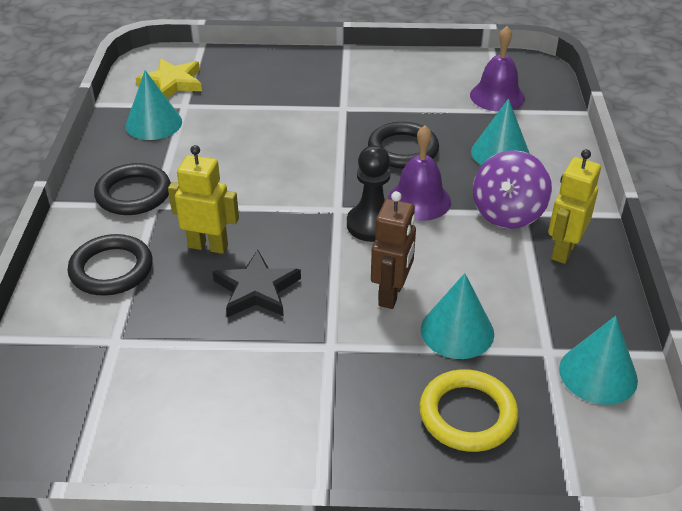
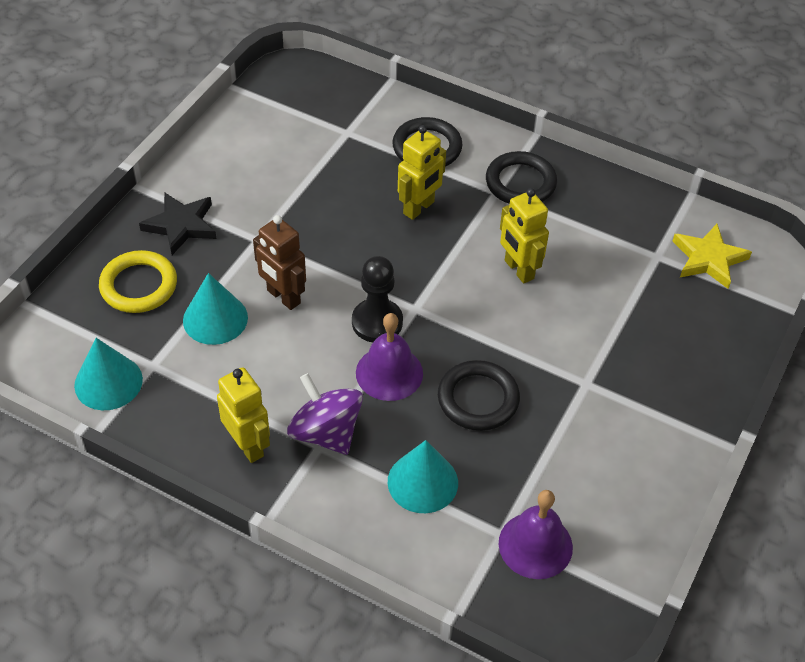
camera: 115 degrees right, 10 degrees up
(154, 123) = (631, 224): turquoise cone -> none
(249, 166) = (518, 270): none -> yellow robot
(256, 289) = (347, 219): black star -> black star (181, 225)

